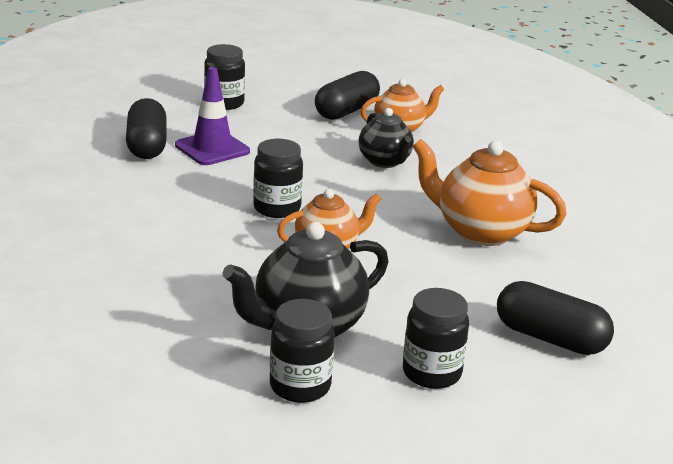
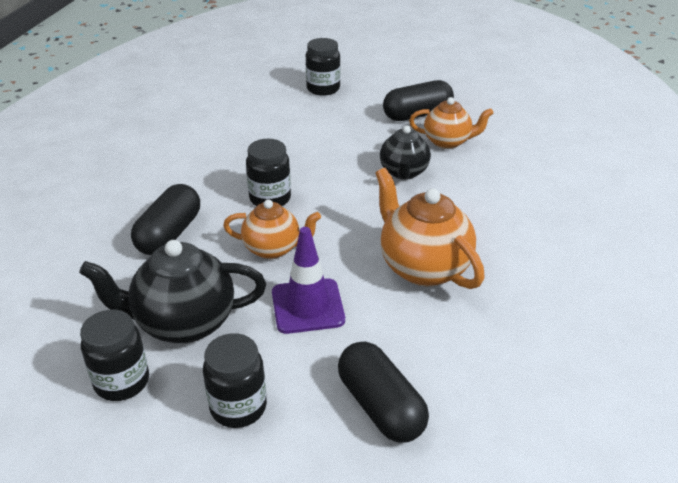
camera: 30 degrees right, 10 degrees up
(146, 145) = (228, 117): black capsule -> black capsule (169, 234)
(212, 148) = (274, 129): purple traffic cone -> purple traffic cone (307, 306)

